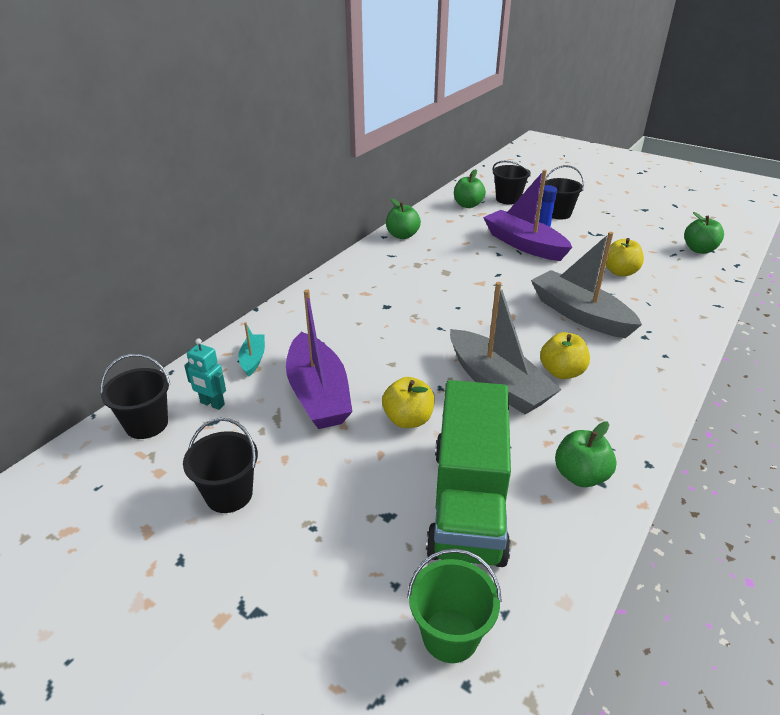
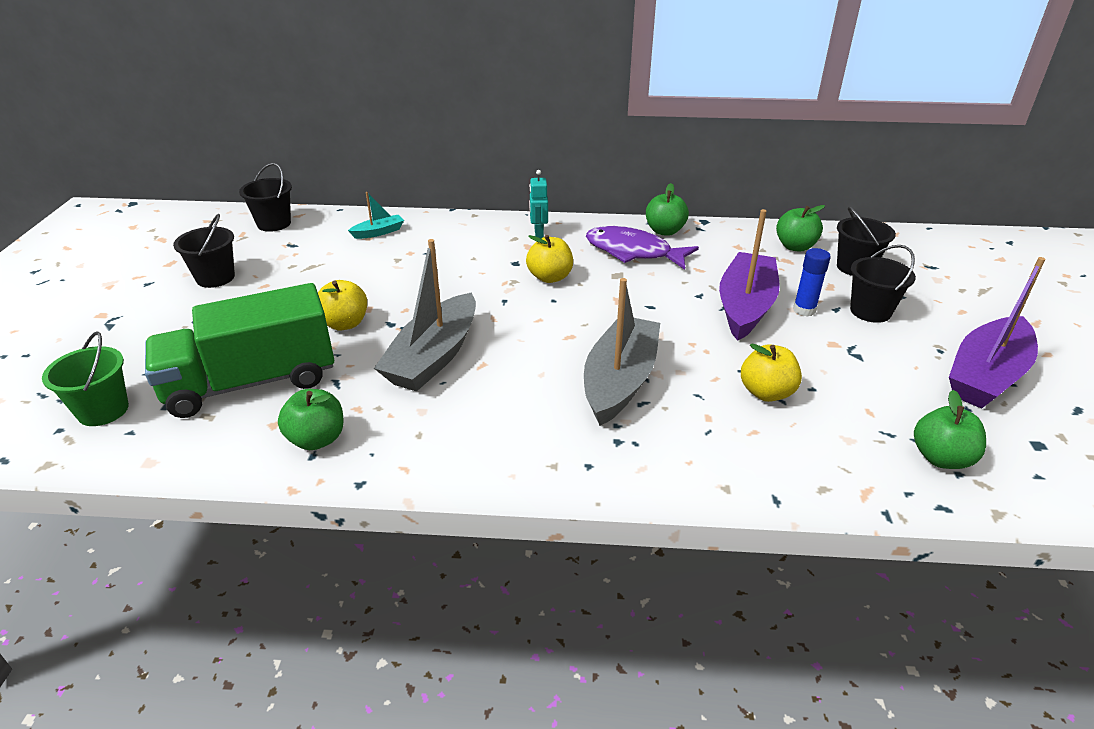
camera: 60 degrees right, 0 degrees up
(212, 404) = (311, 237): turquoise robot -> turquoise robot (538, 234)
(318, 394) = (353, 273): purple boat -> purple boat (986, 376)
(420, 256) = (633, 252): none -> purple fish
(561, 372) = (486, 392): yellow apple -> yellow apple (550, 277)

